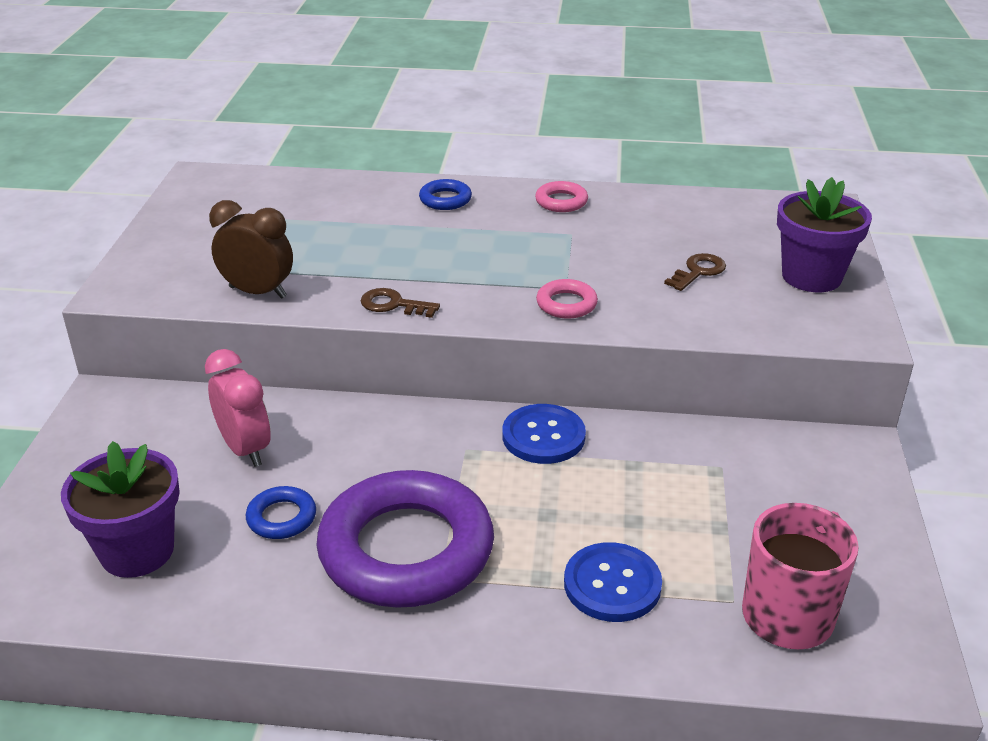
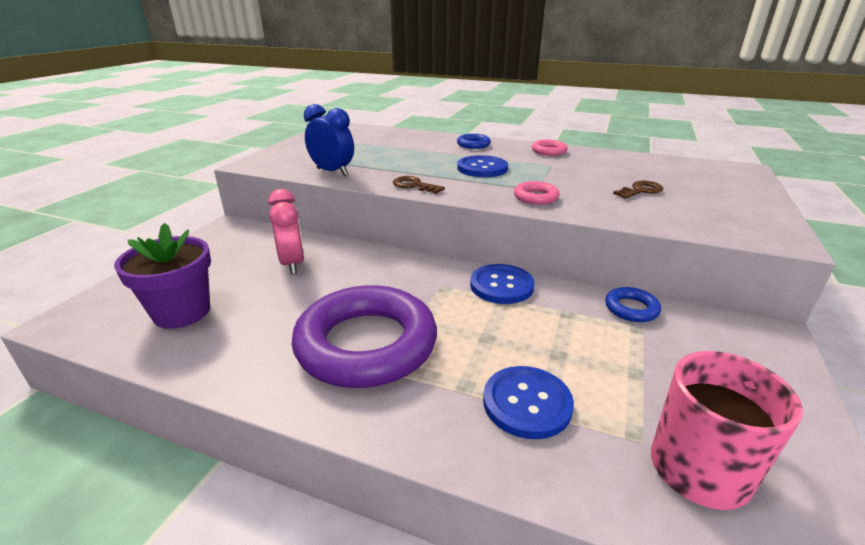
camera: 15 degrees right, 5 degrees down
(258, 292) = (332, 172): brown clock -> blue clock
(281, 518) = (290, 307): blue ring -> blue ring (631, 308)
(476, 254) = (482, 168): none -> blue button
(811, 276) = (734, 201): purple flower pot -> none

